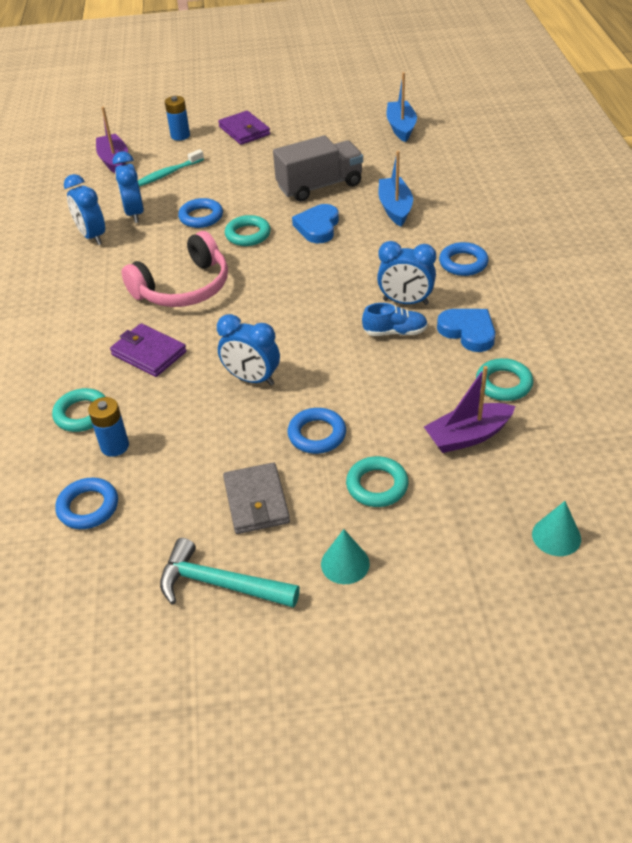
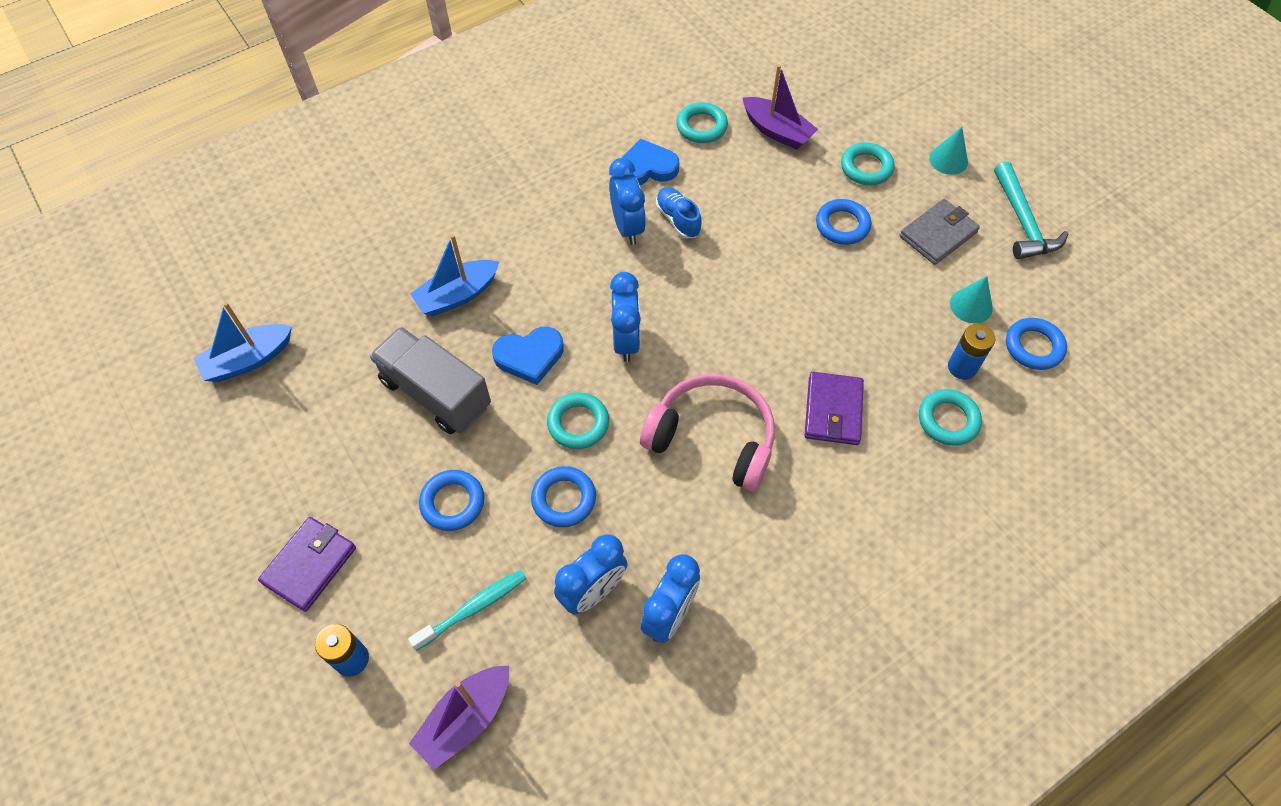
camera: 120 degrees left, 15 degrees up
(168, 174) = (473, 608): turquoise toothbrush -> turquoise toothbrush turned 60 degrees counterclockwise
(252, 379) = (809, 302): blue clock -> blue clock (626, 341)
(463, 263) = (539, 202): blue ring -> blue ring (453, 502)
(468, 332) = (646, 168): blue heart -> blue heart turned 60 degrees clockwise
(556, 536) = (838, 61): turquoise cone -> turquoise cone (971, 305)

